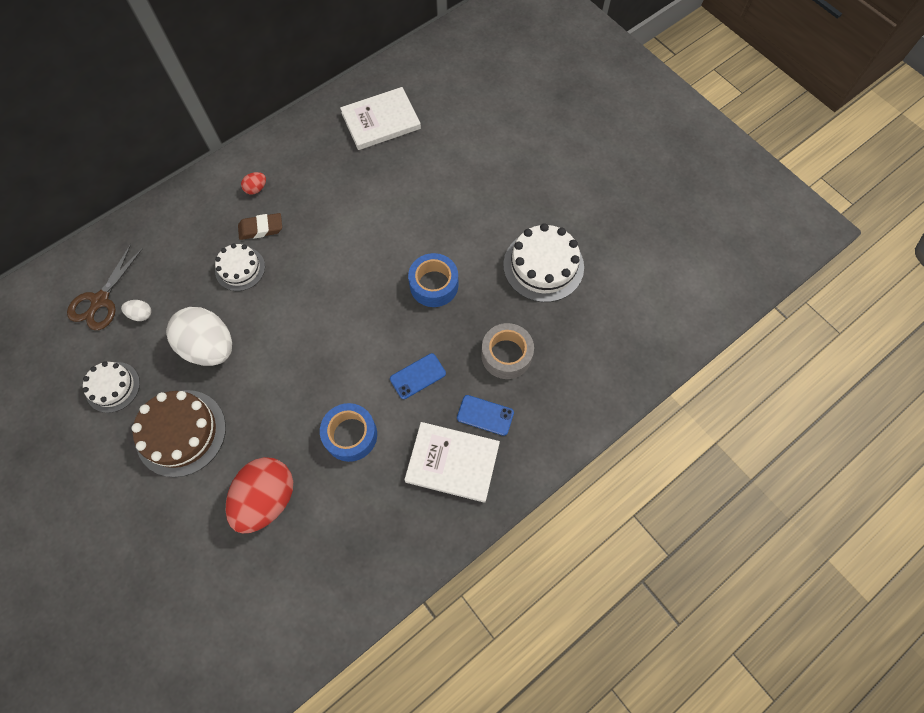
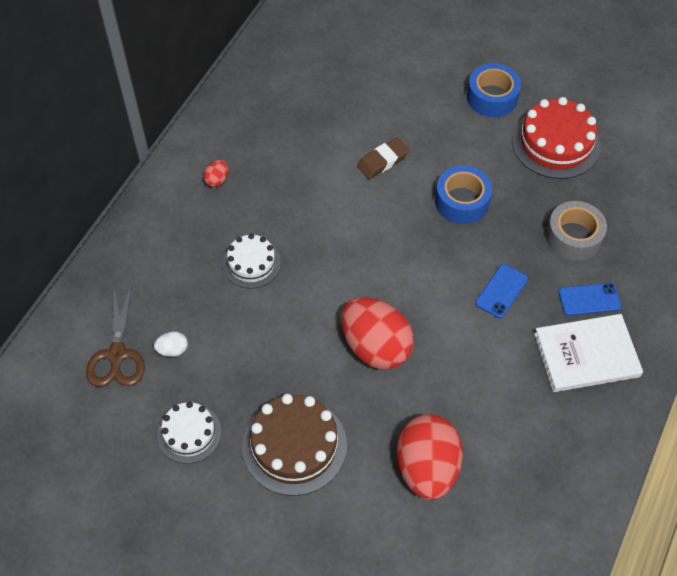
camera: 25 degrees left, 10 degrees down
(210, 347) = (270, 351): white egg -> none
(261, 229) = (248, 216): brown eraser -> brown eraser (382, 161)
(290, 379) = (375, 347): none -> red egg
(350, 435) = (471, 373): blue tape -> blue tape (492, 97)
(381, 121) = (306, 68): white book -> none
(543, 265) = (555, 143): white cake -> red cake

